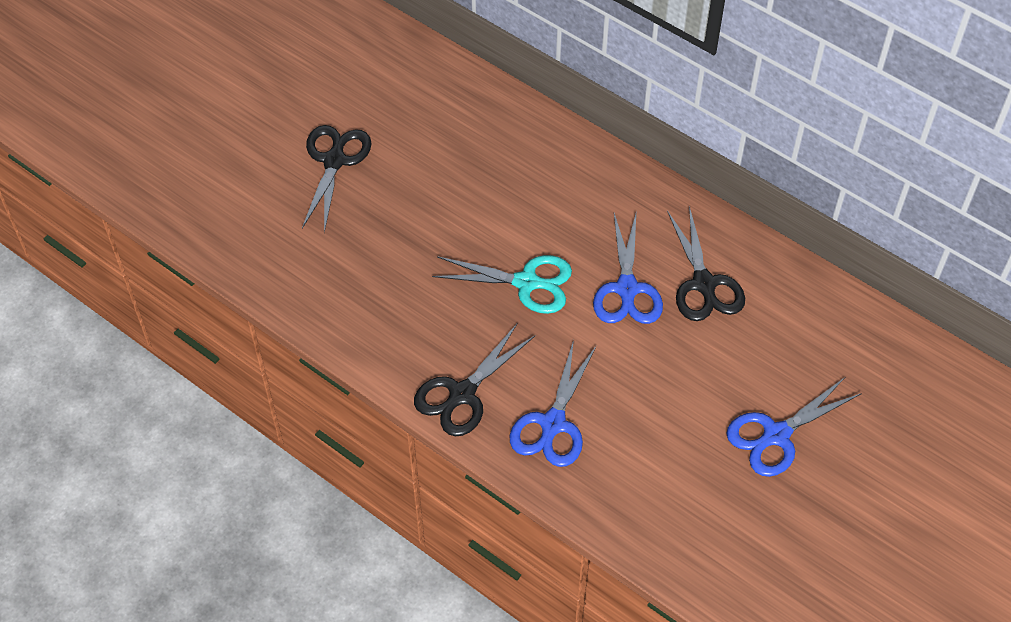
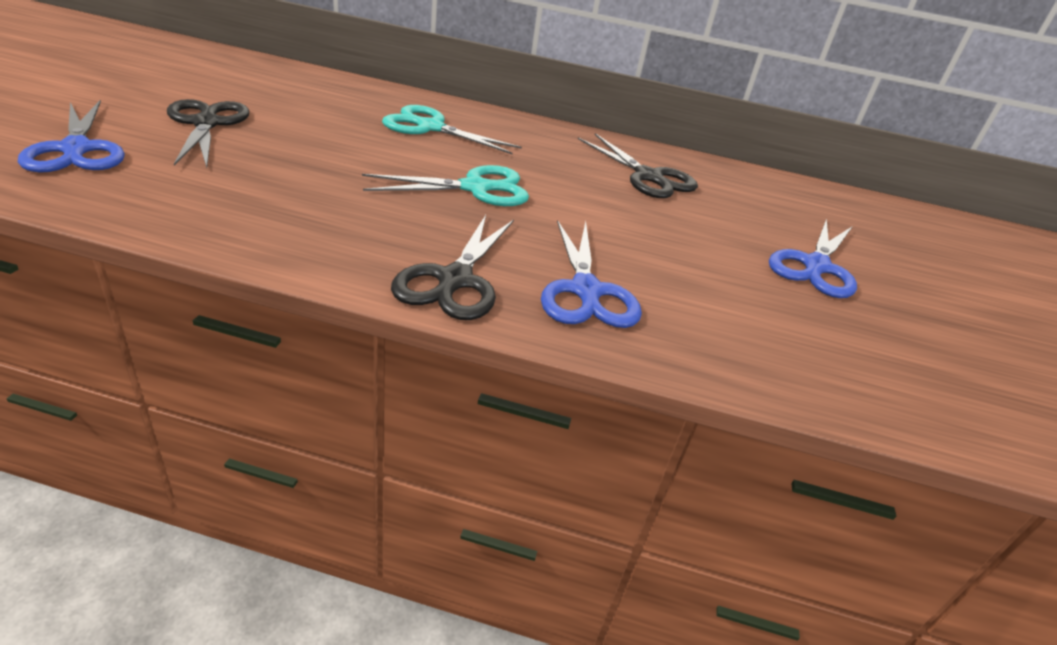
camera: 30 degrees left, 20 degrees down
(525, 178) = (430, 127): none -> turquoise scissors
(627, 289) = (581, 185): blue scissors -> blue scissors (76, 150)

